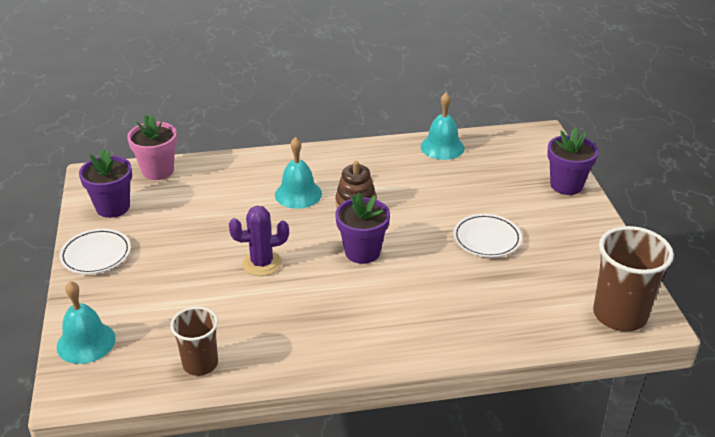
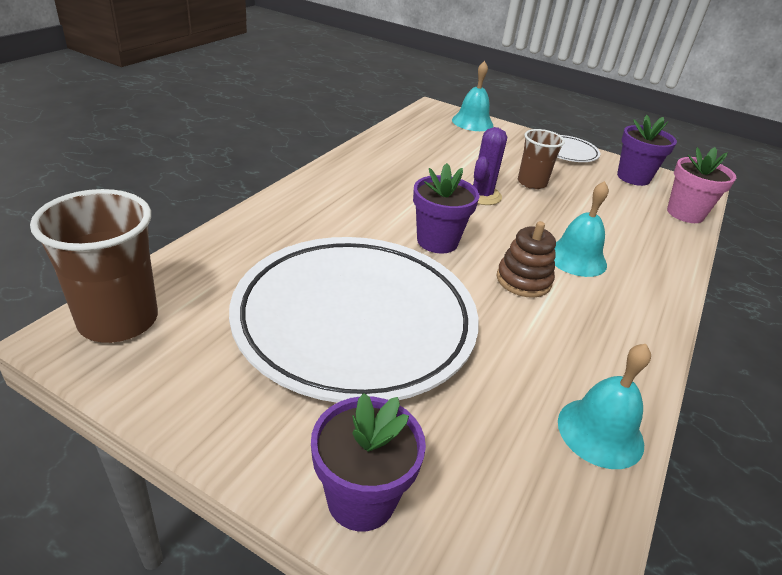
camera: 125 degrees right, 0 degrees up
(200, 364) = (402, 138): brown cup -> brown cup (532, 183)
(486, 239) = (355, 322): white plate -> white plate, size x2.43

